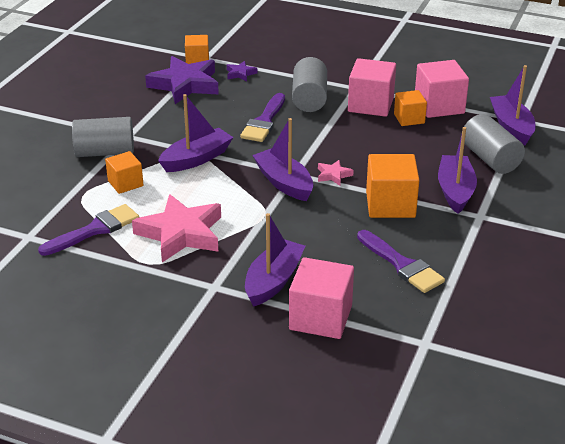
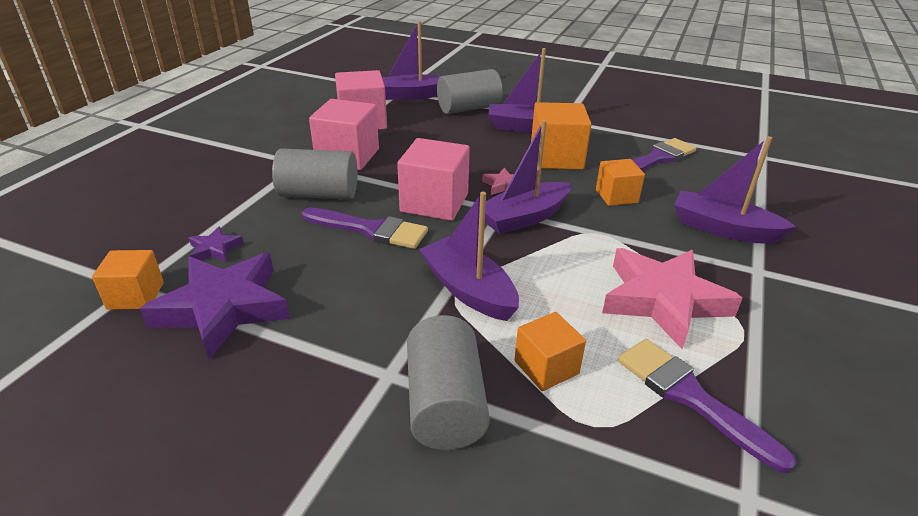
camera: 90 degrees left, 0 degrees up
(320, 317) = (765, 203): pink cube -> pink cube (434, 203)
(409, 118) = (385, 138): orange cube -> orange cube (616, 196)

